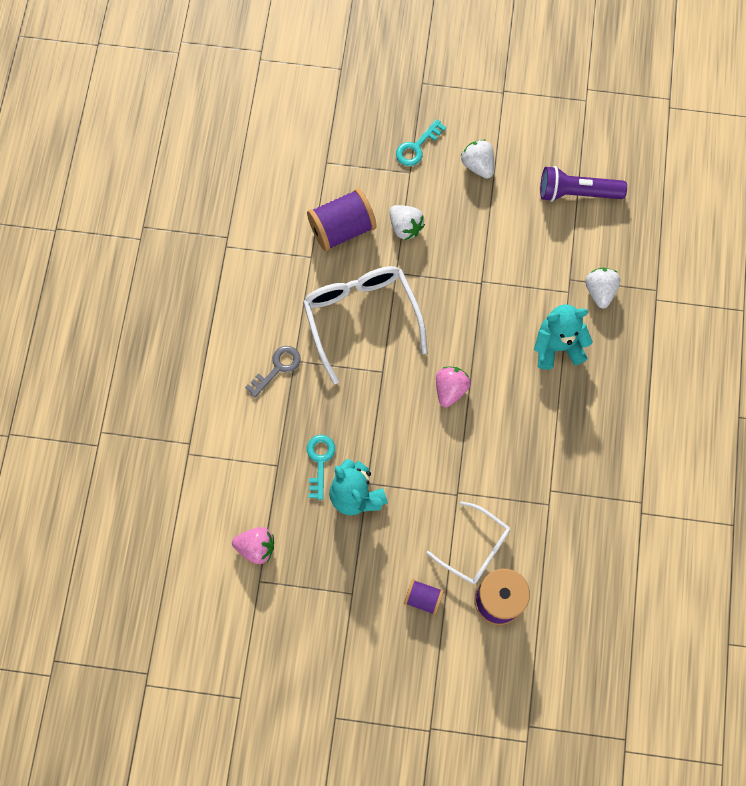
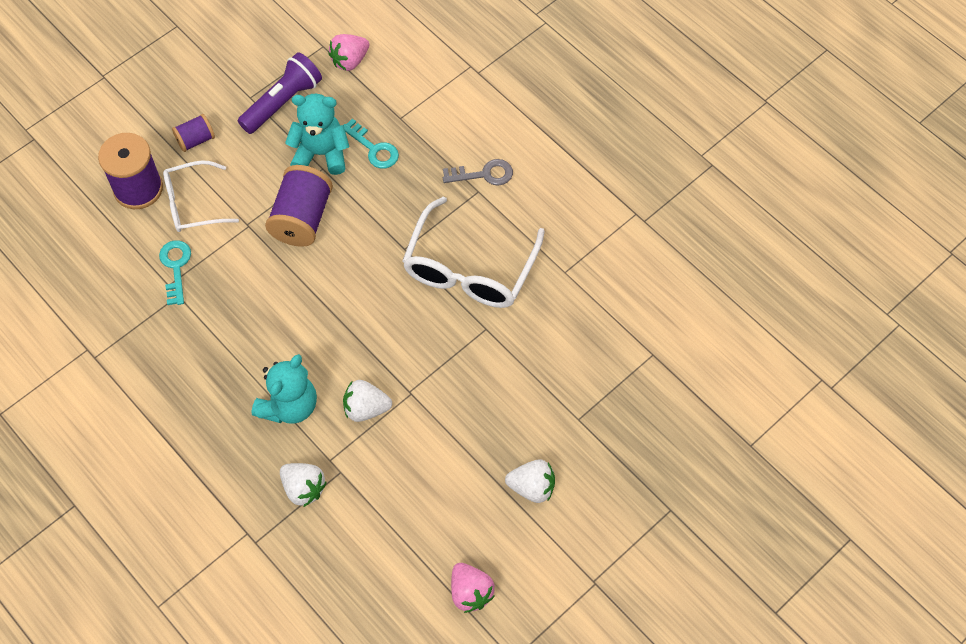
camera: 130 degrees right, 10 degrees down
(277, 368) = (483, 174): grey key -> grey key turned 90 degrees counterclockwise
(342, 229) = (570, 317): purple spool -> purple spool (302, 218)
(361, 317) = (469, 269): white glasses -> white glasses turned 90 degrees clockwise
(405, 227) = (524, 371): white strawberry -> white strawberry (366, 408)
(417, 147) = (600, 447): turquoise key -> turquoise key (175, 267)
(450, 389) = (337, 288): pink strawberry -> pink strawberry (470, 592)
(577, 192) = (420, 557): purple flashlight -> purple flashlight (283, 102)

